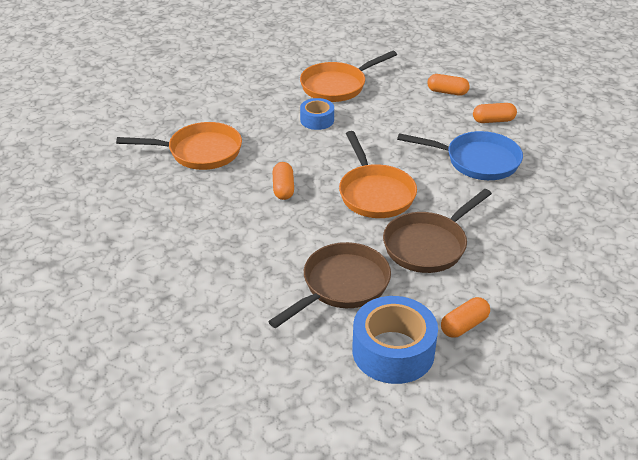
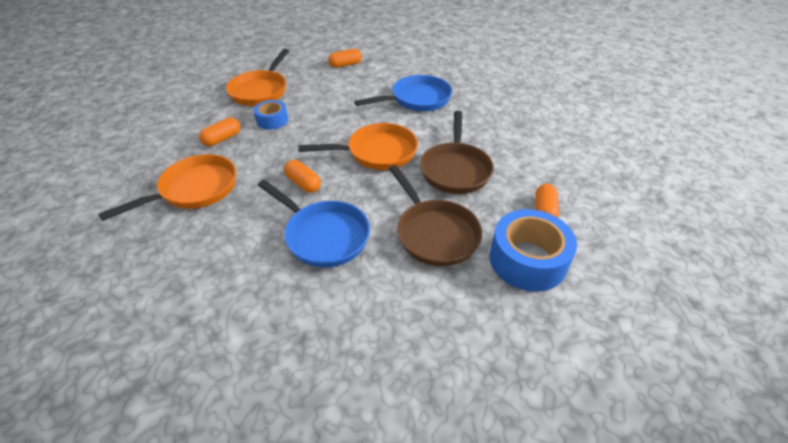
camera: 40 degrees left, 5 degrees up
(254, 238) = (323, 235): none -> blue pan
(341, 285) = (434, 233): brown pan -> brown pan turned 150 degrees clockwise
(375, 193) = (377, 152): orange pan -> orange pan turned 45 degrees counterclockwise
(493, 120) = (396, 71): orange capsule -> orange capsule (222, 139)

